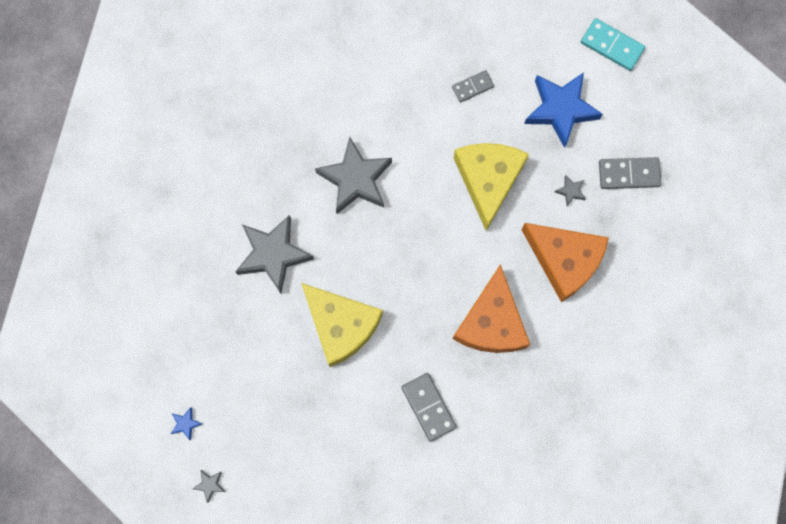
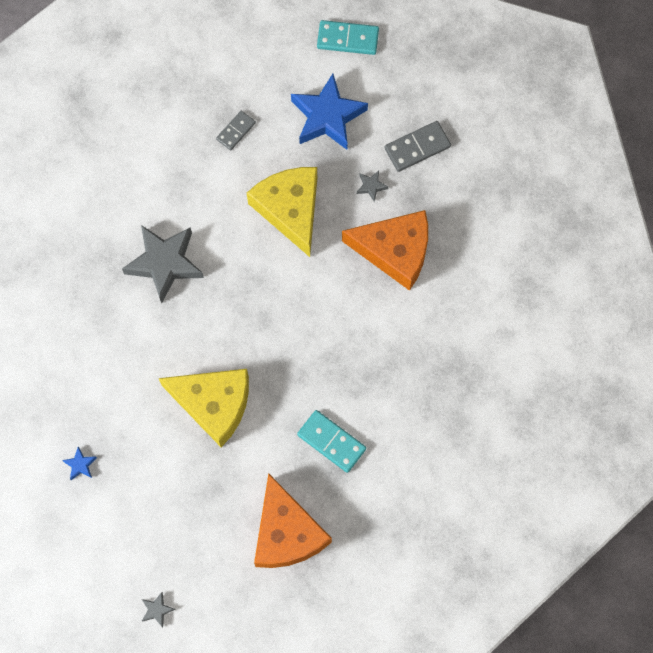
camera: 25 degrees left, 5 degrees down
(186, 423) = (107, 563): blue star -> blue star (80, 465)
(273, 255) = (118, 368): grey star -> none
(428, 407) = (331, 442): grey domino -> turquoise domino
(491, 322) = (353, 338): orange cheese -> orange cheese (286, 533)

